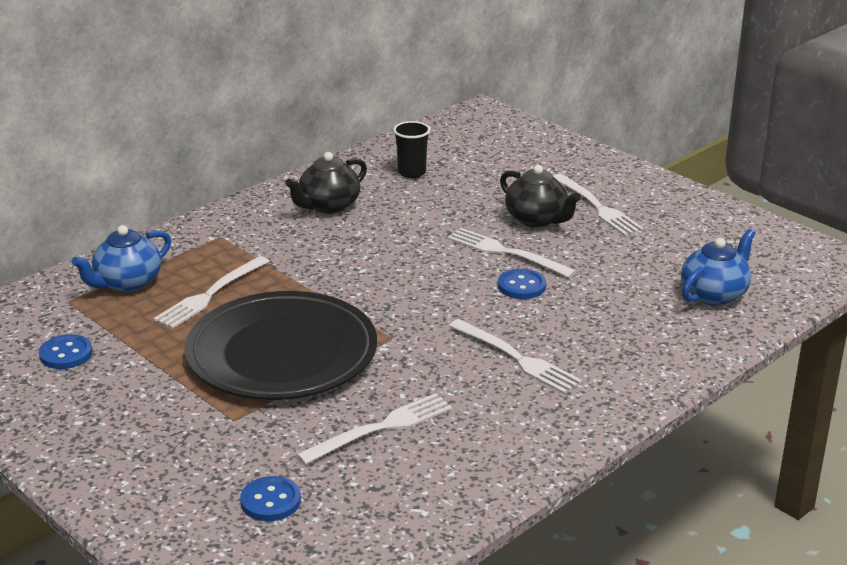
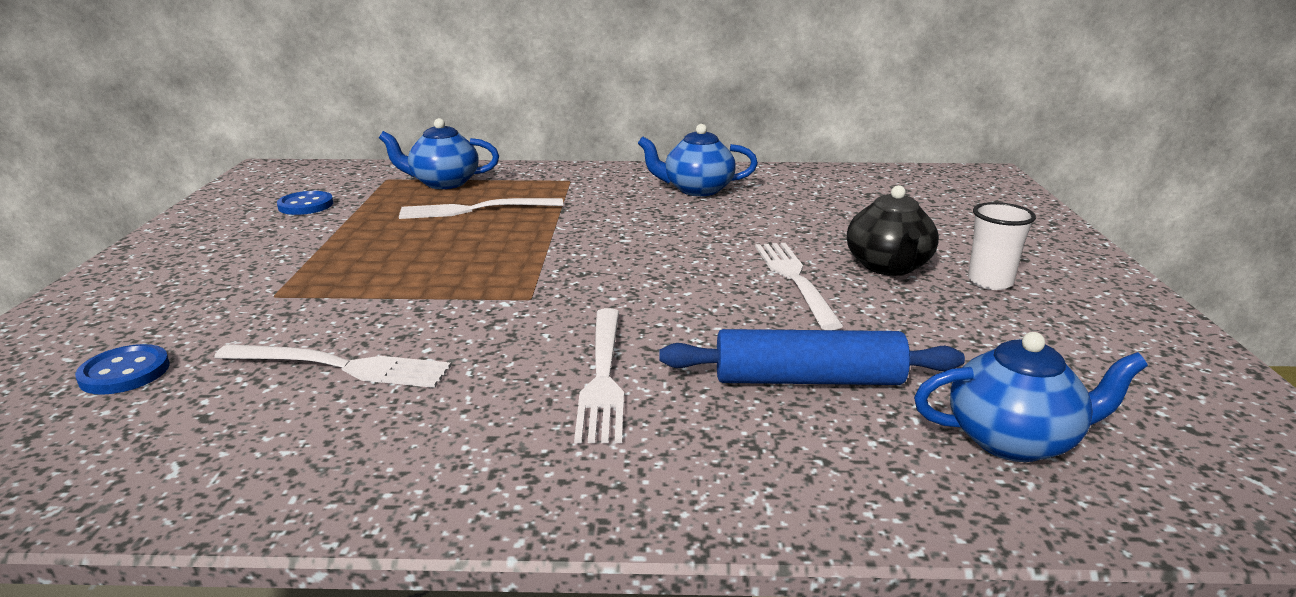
camera: 45 degrees right, 5 degrees down
(282, 354) = (421, 268): black plate -> none
(328, 206) = (697, 190): black teapot -> blue teapot
(411, 172) = (823, 192): black cup -> none
(521, 286) = (752, 314): blue button -> none
(597, 207) = (990, 282): white fork -> white cup
(603, 309) = (808, 380): none -> blue rolling pin

